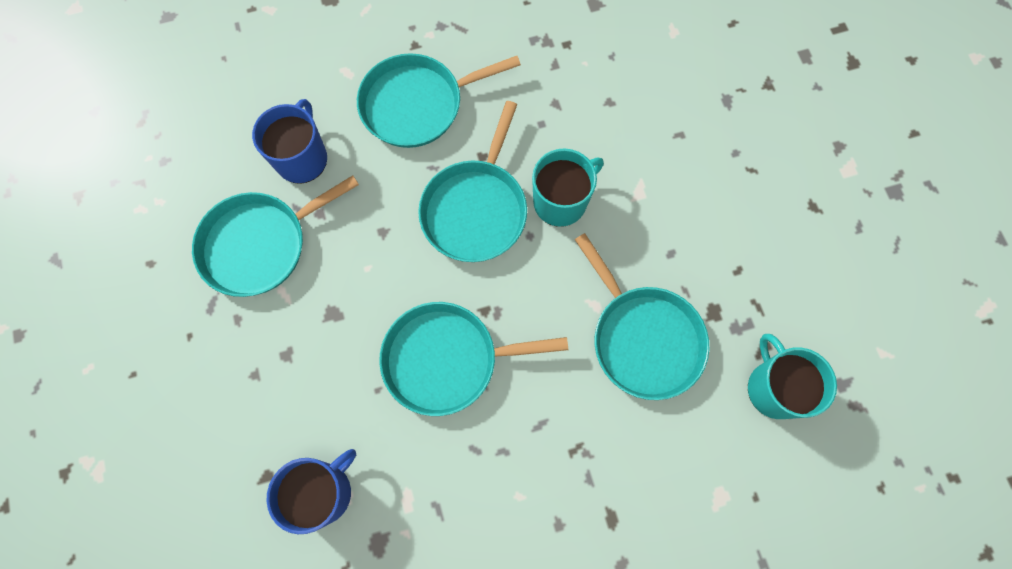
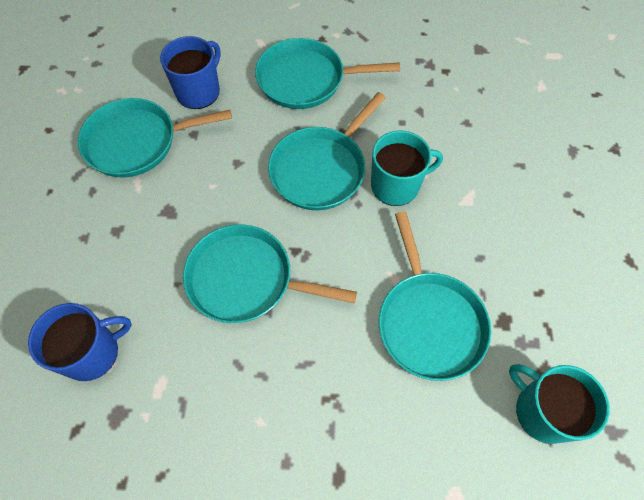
camera: 20 degrees right, 10 degrees down
(774, 388) = (542, 411): turquoise mug -> turquoise mug turned 45 degrees counterclockwise

